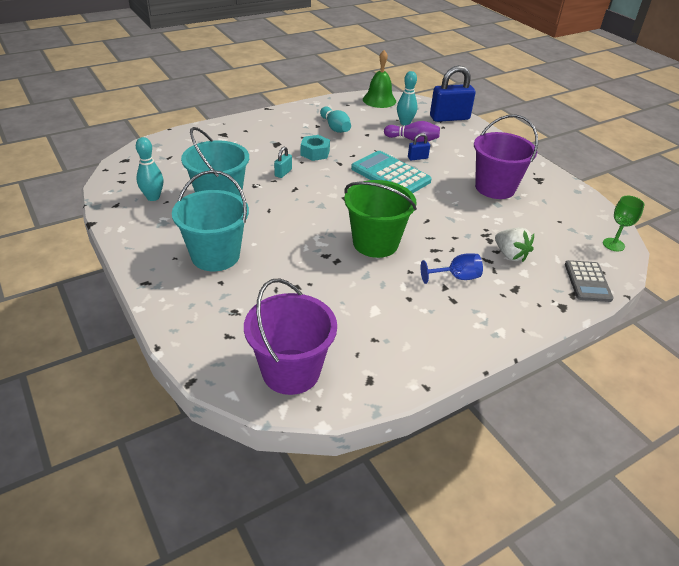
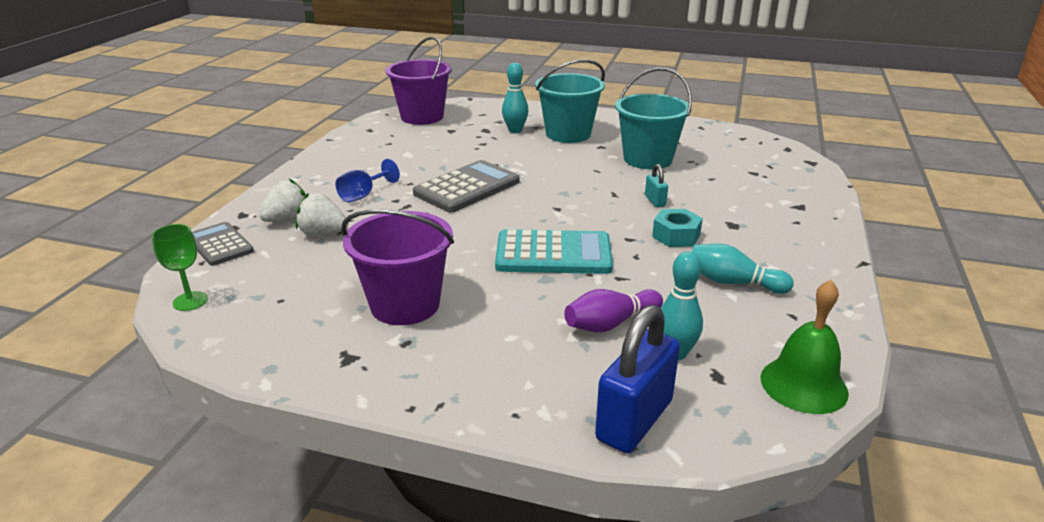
camera: 140 degrees right, 10 degrees down
(153, 197) = (693, 140): turquoise bowling pin -> turquoise bowling pin (515, 130)
(375, 243) = (467, 188): green bucket -> grey calculator
(417, 158) = (559, 296): blue padlock -> none
(529, 281) = (288, 220): none -> white strawberry

